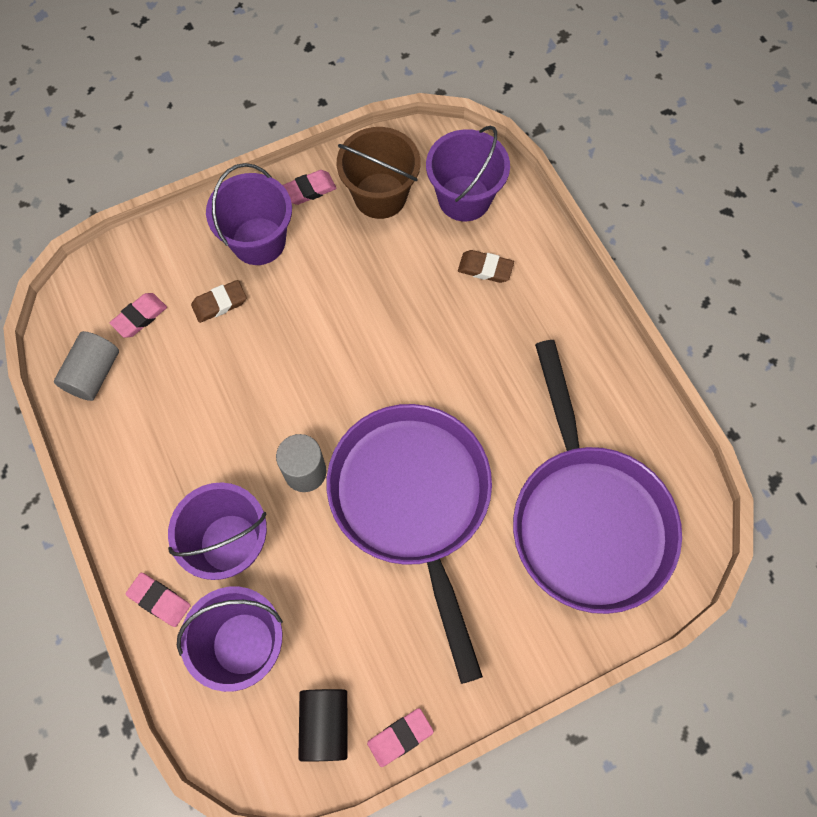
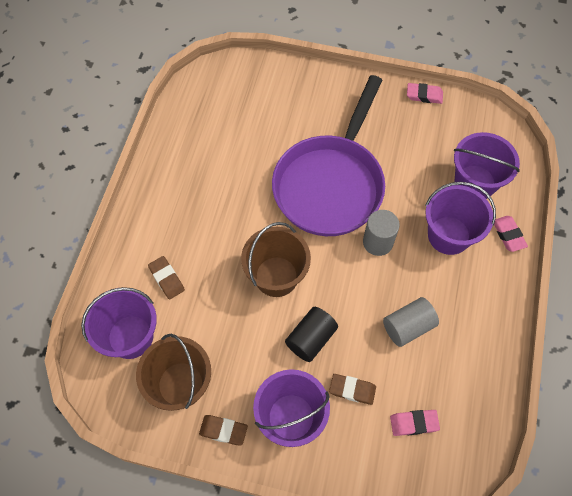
camera: 140 degrees left, 5 degrees down
(93, 374) = (471, 404): grey cylinder -> grey cylinder (408, 326)
(309, 190) = (223, 430): pink eraser -> brown eraser
(325, 725) = (457, 123): black cylinder -> black cylinder (311, 339)
(381, 352) = (276, 276): none -> brown bucket
(587, 519) = (250, 114): purple pan -> none

